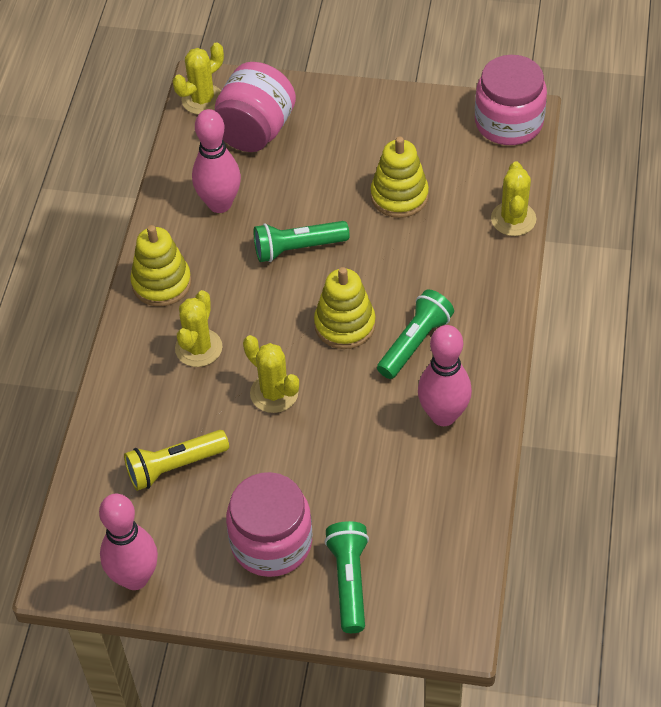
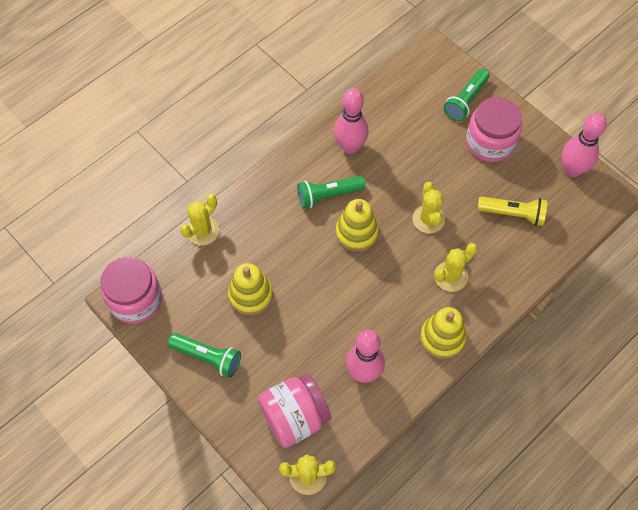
camera: 145 degrees left, 10 degrees up
(298, 248) = (341, 302): green flashlight -> green flashlight (207, 357)

